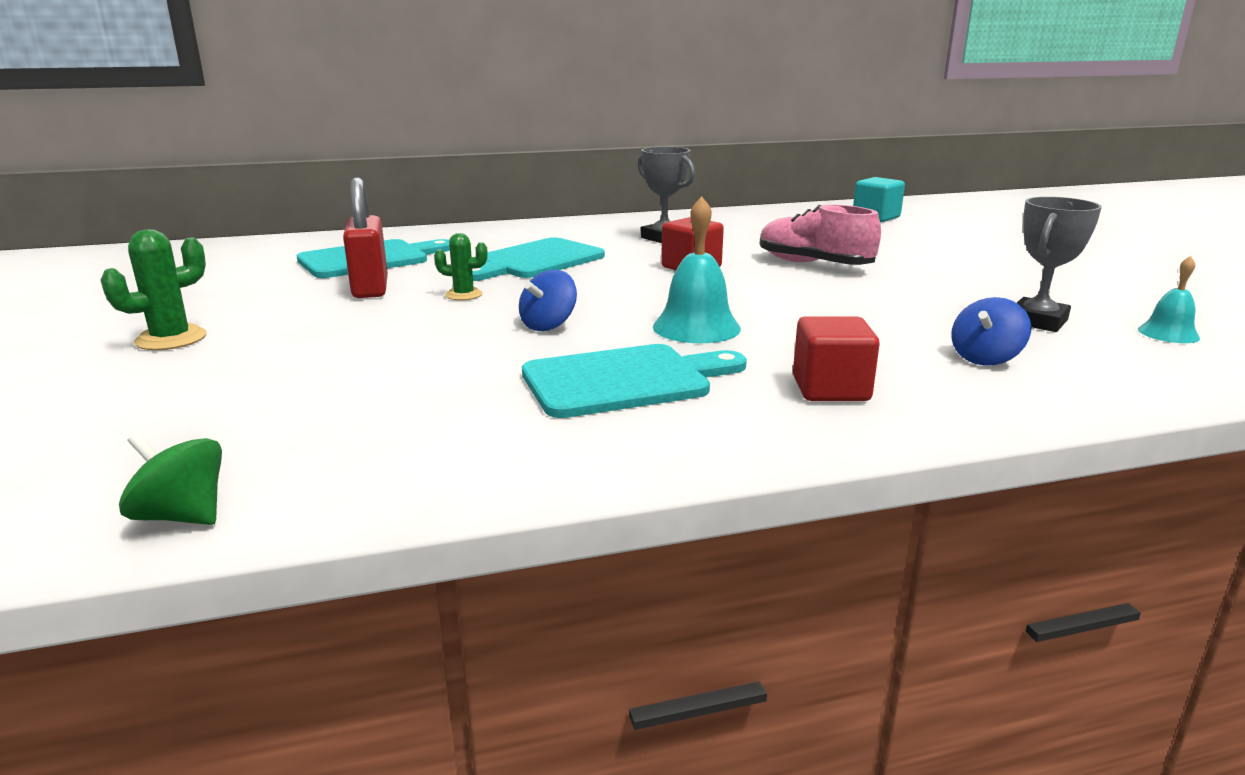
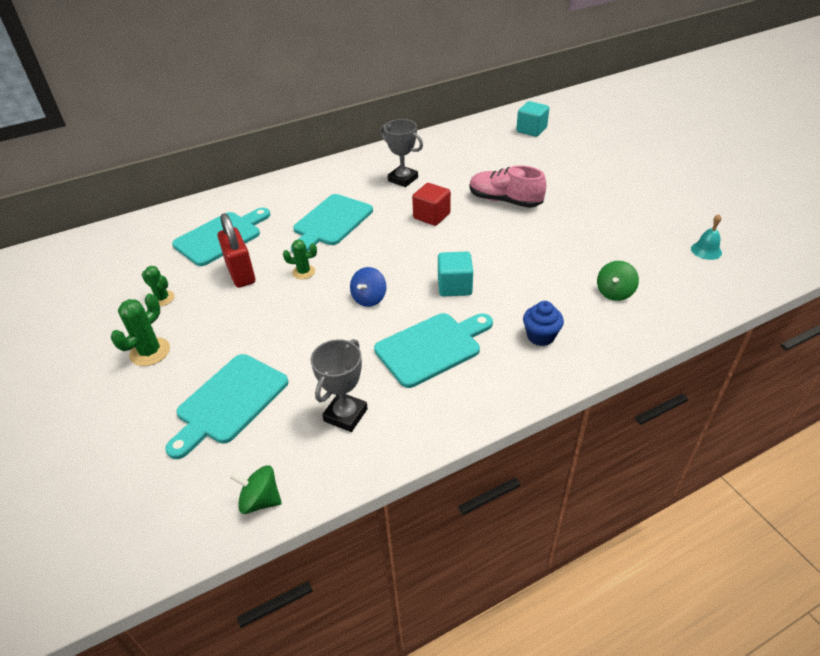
camera: 10 degrees left, 20 degrees up
(239, 297) = (162, 298): none -> green cactus
(239, 398) = (229, 402): none -> turquoise cutting board
(696, 327) = (454, 286): turquoise bell -> turquoise cube
(830, 389) = (540, 336): red cube -> blue cupcake
(985, 358) = (614, 292): blue spinning top -> green spinning top
(1037, 321) = (639, 248): grey trophy -> grey trophy (345, 415)

